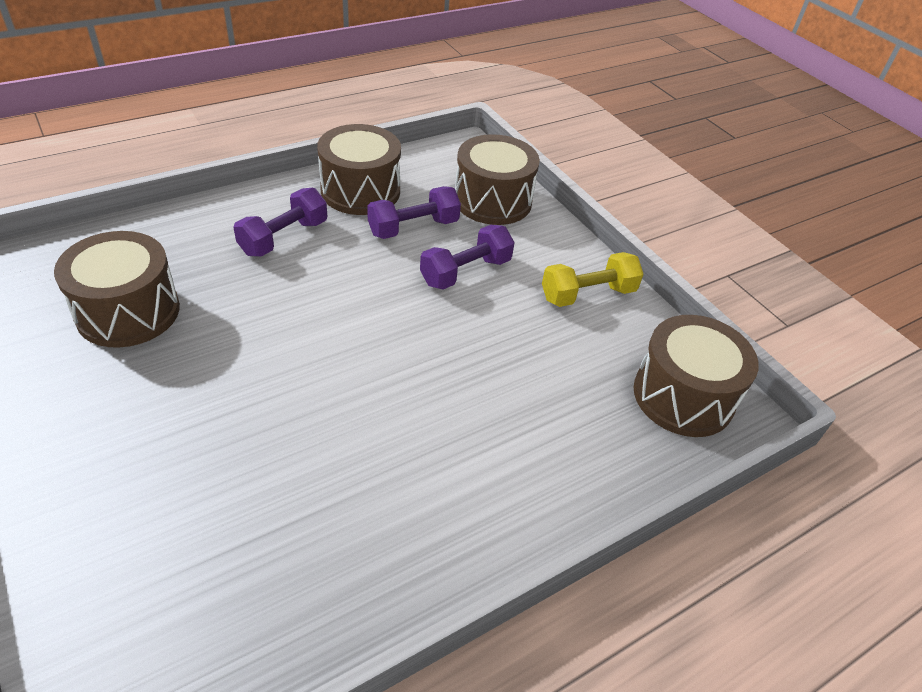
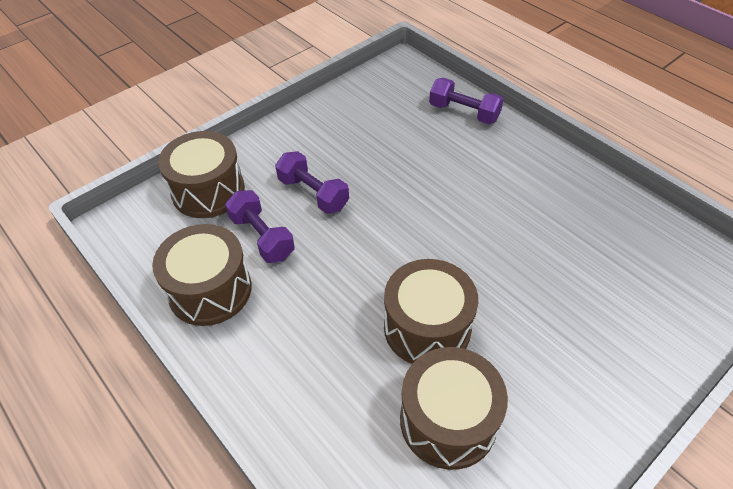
camera: 95 degrees left, 5 degrees up
(284, 238) = (302, 331): purple dumbbell -> purple dumbbell (464, 112)
(587, 294) = (318, 126): yellow dumbbell -> none
(683, 396) = (398, 83): brown drum -> brown drum (427, 327)

